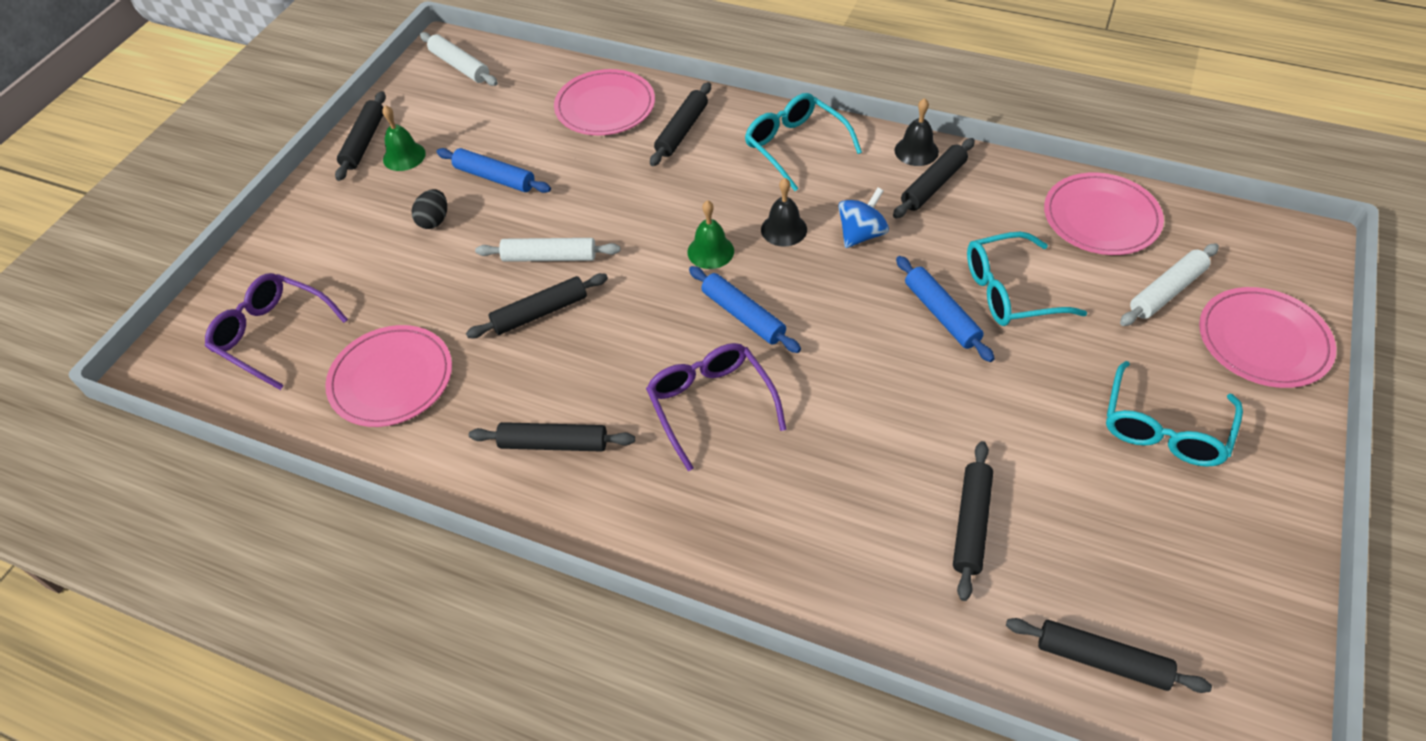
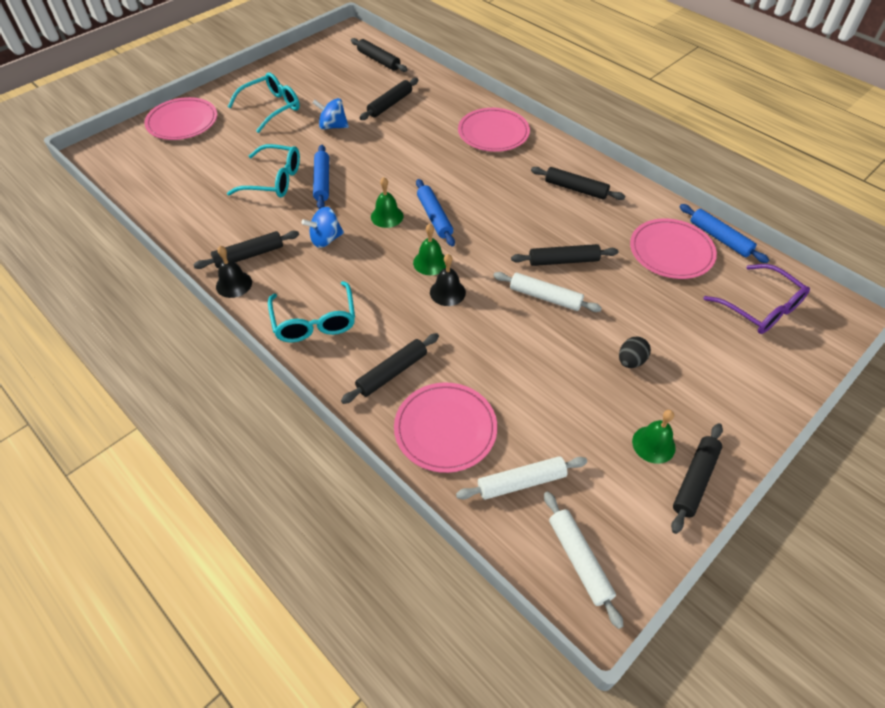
camera: 160 degrees left, 0 degrees up
(494, 178) = (571, 385): blue rolling pin -> blue rolling pin (720, 238)
(710, 404) = (480, 180): purple glasses -> none
(784, 229) = (372, 260): black bell -> black bell (447, 292)
(808, 293) = (387, 216): none -> green bell
(1023, 426) = (332, 126): none -> blue spinning top
(1101, 218) = (177, 199): pink plate -> pink plate (493, 133)
(1166, 291) = (195, 154): white rolling pin -> white rolling pin (521, 482)

